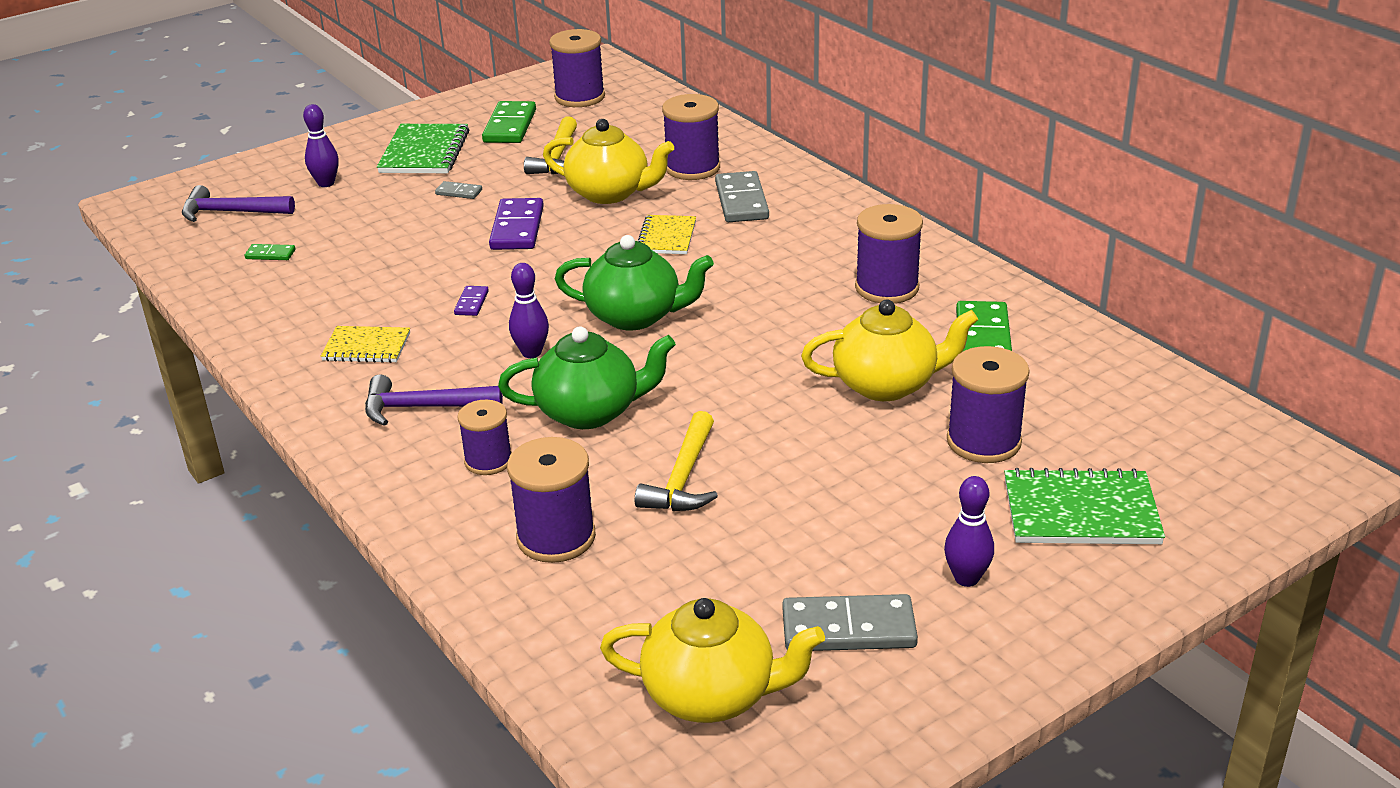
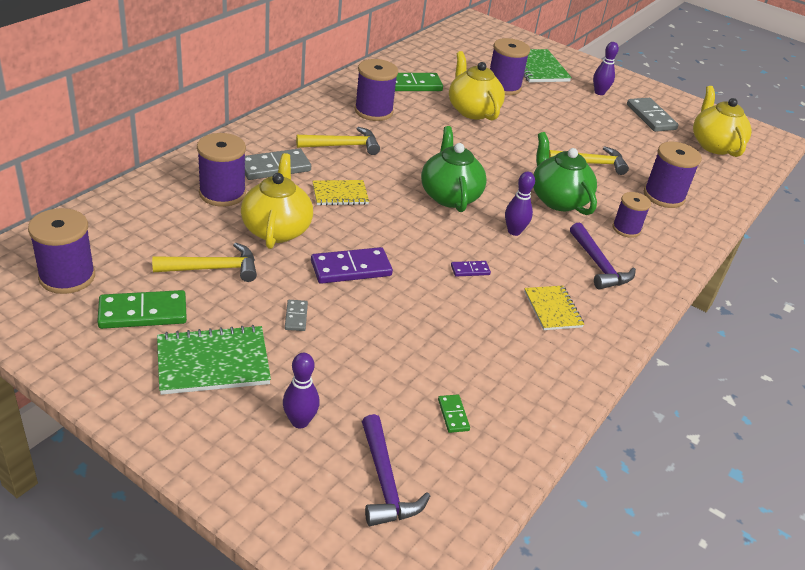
camera: 115 degrees left, 5 degrees up
(786, 251) = (343, 146): none -> yellow hammer

